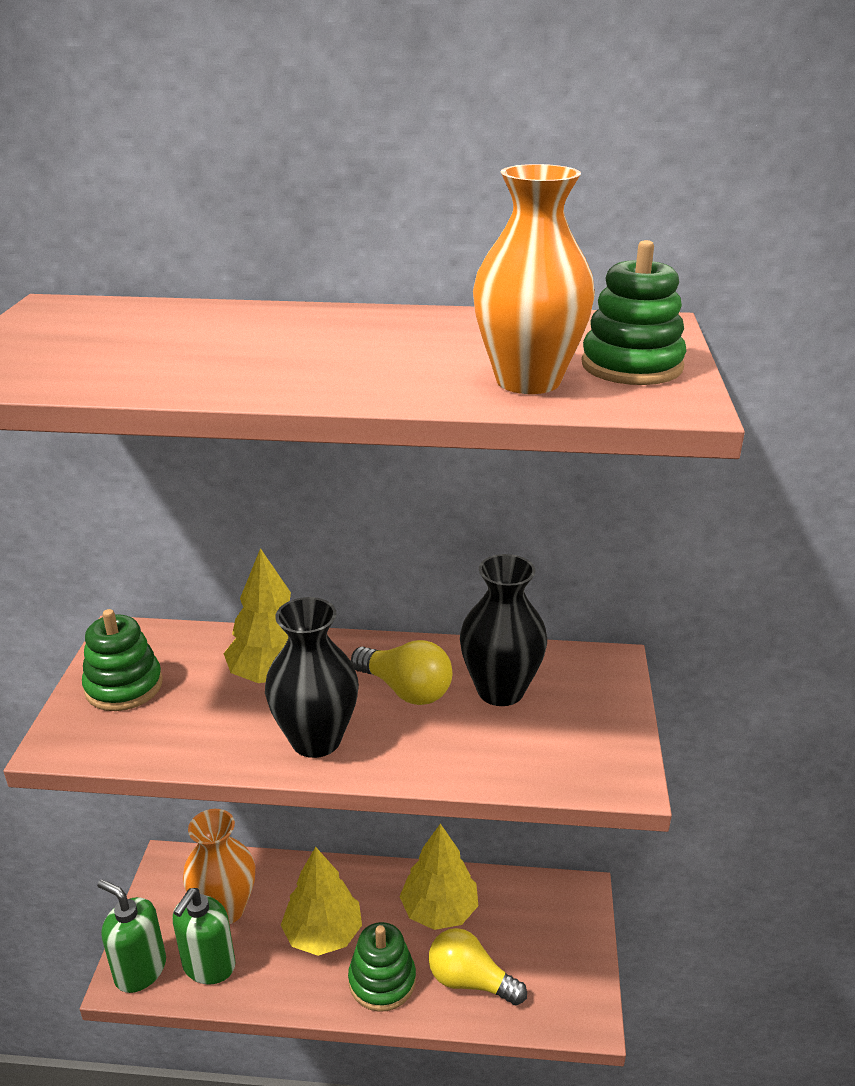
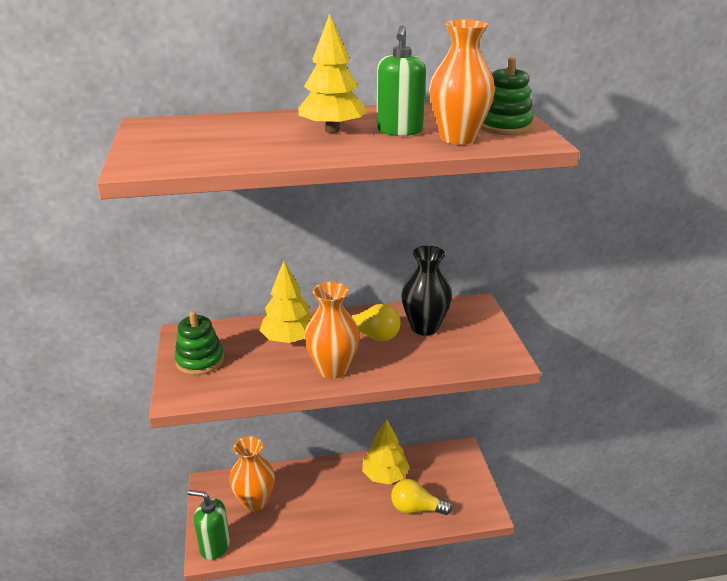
camera: 15 degrees left, 0 degrees up
(208, 965) = (257, 534): green soap dispenser -> green soap dispenser (399, 131)
(316, 740) = (332, 369): black vase -> orange vase
(323, 934) = (321, 502): yellow tree -> yellow tree (332, 130)
(382, 981) = (365, 519): green stacking toy -> none

